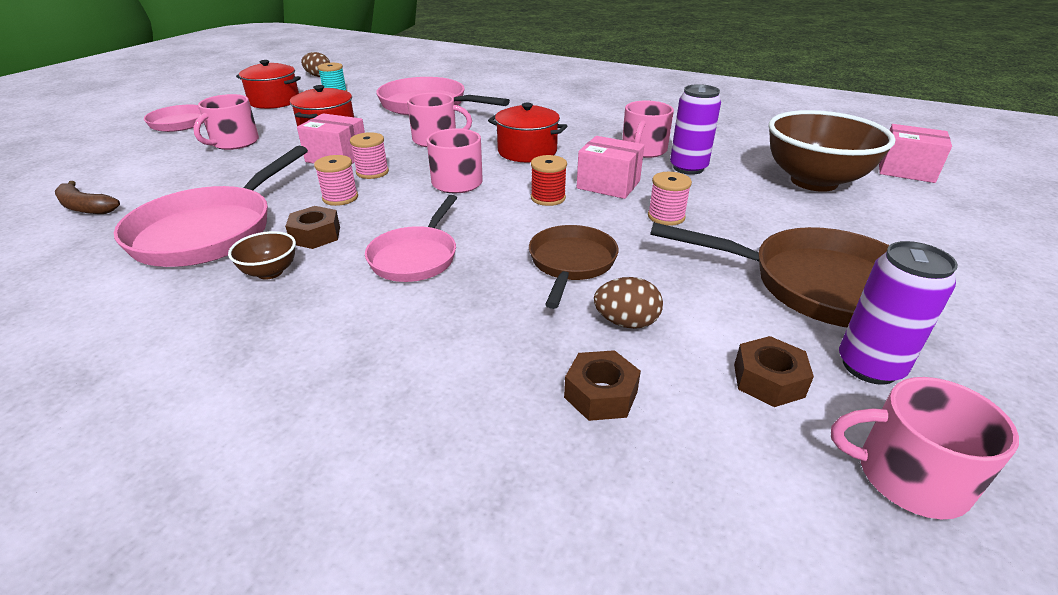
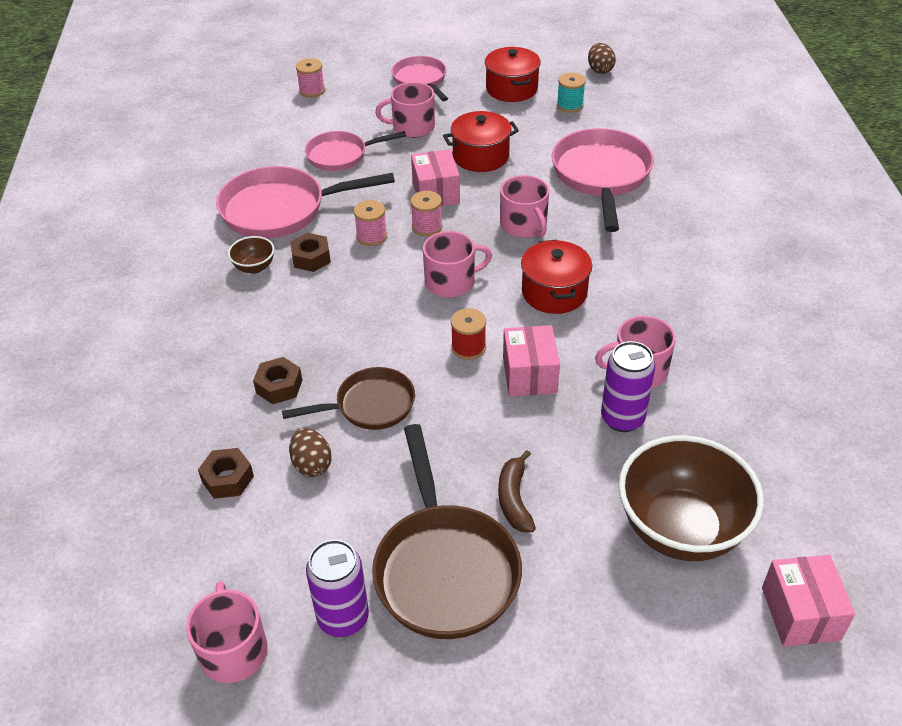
camera: 60 degrees right, 10 degrees up
(85, 207) = (267, 139): brown banana -> brown banana (514, 499)
(416, 257) = (319, 321): pink pan -> pink pan (341, 155)
(666, 217) = (495, 435): pink spool -> pink spool (312, 90)
(768, 380) = (291, 561): brown nut -> brown nut (279, 386)

